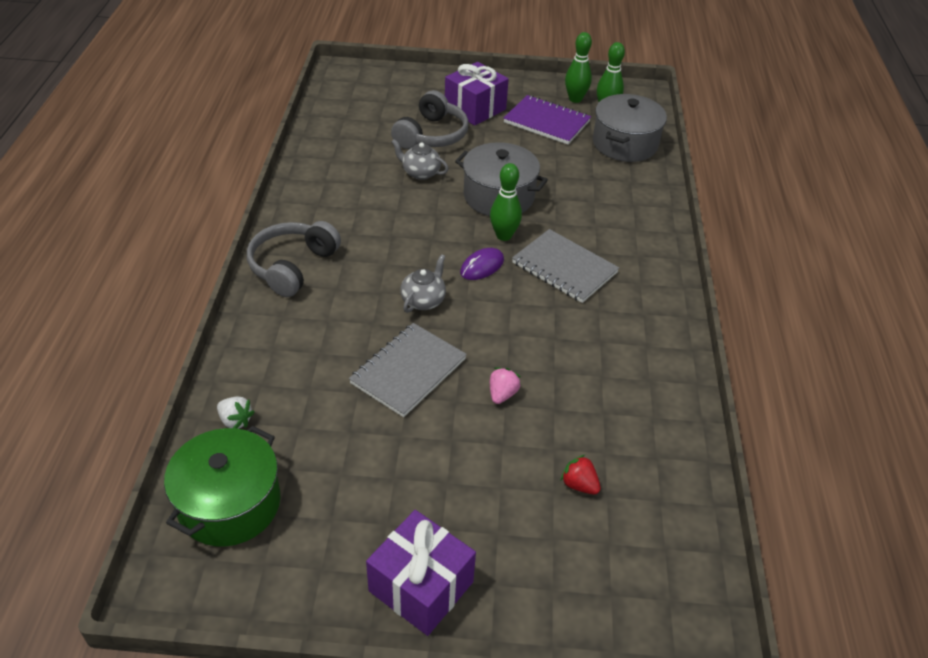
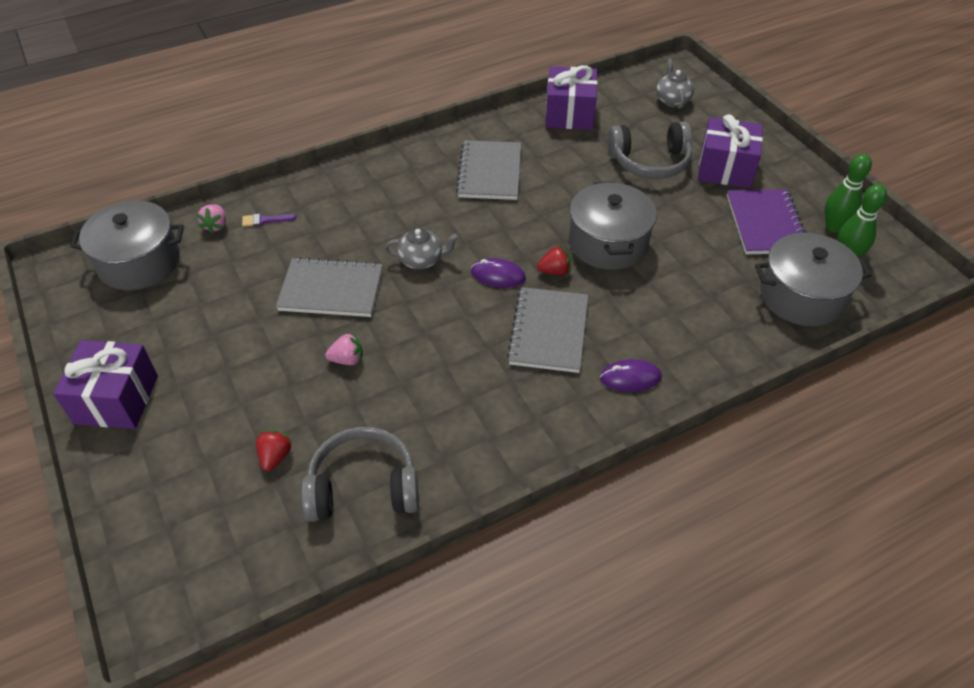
camera: 60 degrees right, 5 degrees up
(229, 504) = (139, 262): green pot -> grey pot
(235, 421) = (216, 225): white strawberry -> pink strawberry
(266, 381) = (265, 220): none -> purple brush
(292, 266) = (397, 170): grey headphones -> grey headphones (363, 487)
(331, 143) = (569, 114): none -> purple gift
(355, 216) = (490, 172): none -> grey notebook
(420, 173) = (587, 180): grey teapot -> grey teapot (672, 100)
(504, 236) = (554, 271): green bowling pin -> red strawberry
(639, 251) = (630, 378): none -> purple mouse

